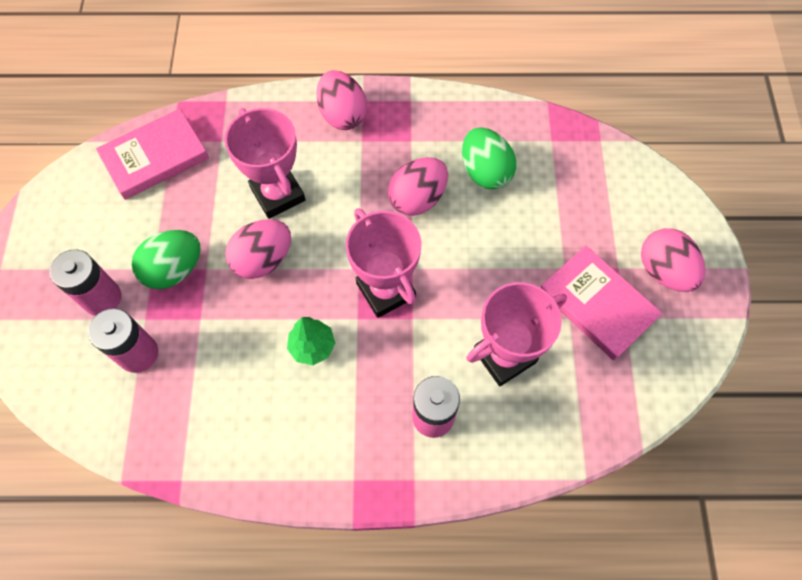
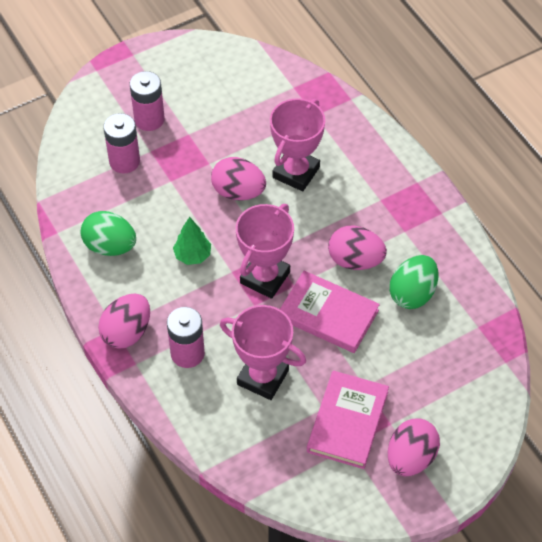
camera: 60 degrees right, 10 degrees down
(155, 157) = (273, 85): pink book -> pink book (328, 314)
(174, 270) = (196, 146): green egg -> green egg (110, 246)
(342, 115) = (393, 176): pink egg -> pink egg (127, 332)

